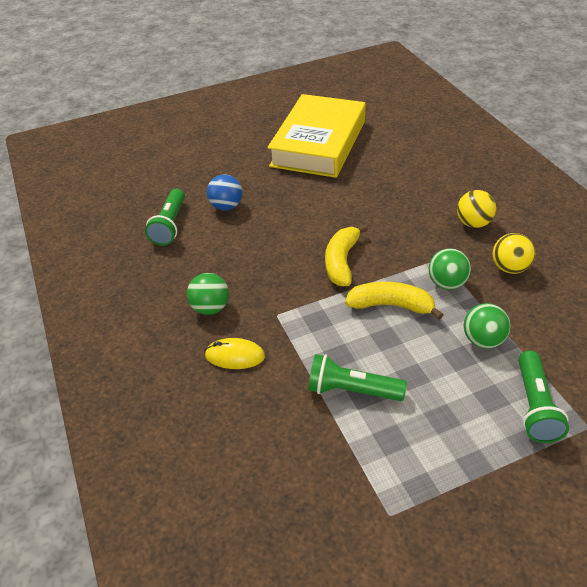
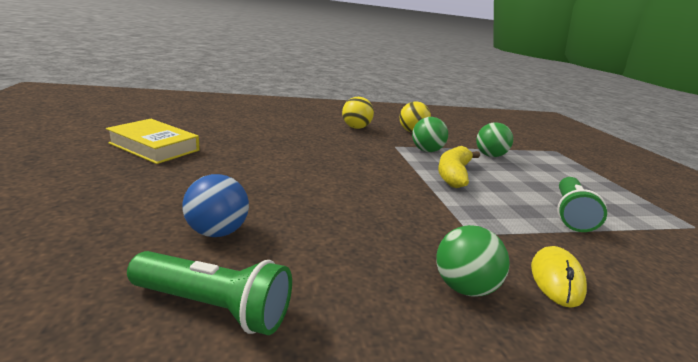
camera: 85 degrees left, 20 degrees down
(319, 143) = (154, 147): yellow book -> yellow book, size x0.54
(342, 262) = (386, 181): yellow banana -> none
(534, 406) = (547, 158): green flashlight -> none

